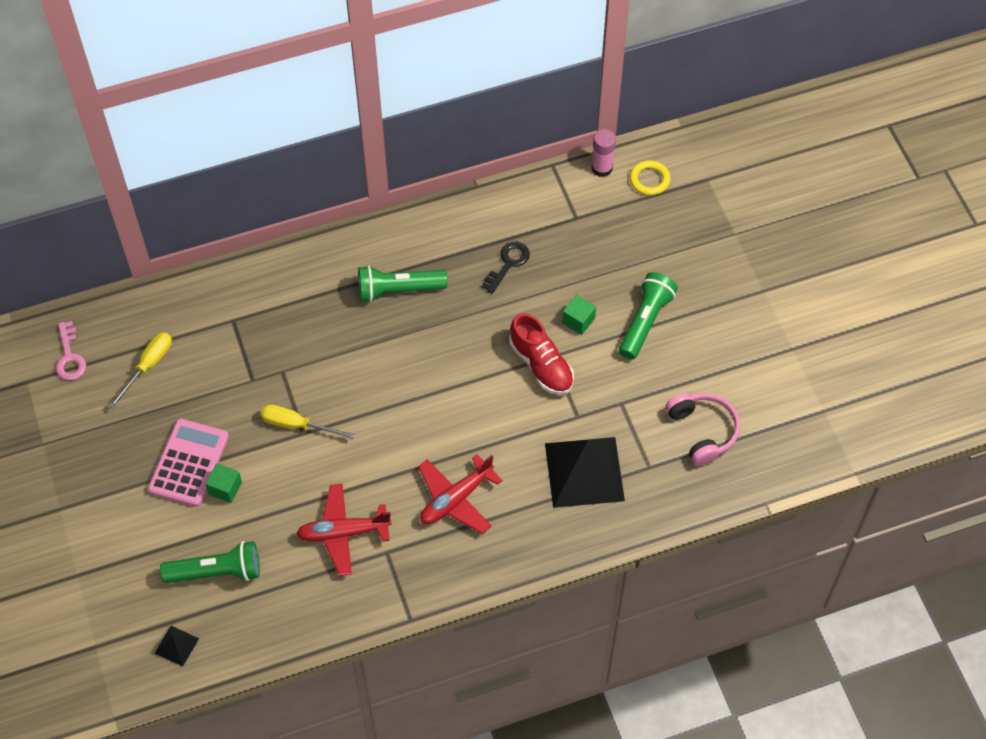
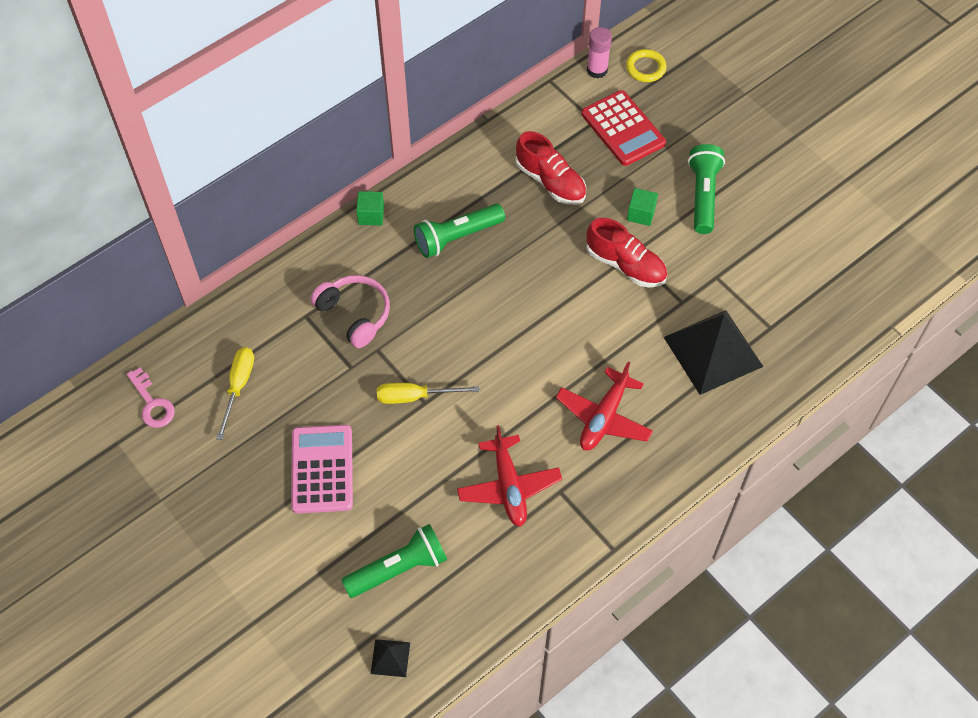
camera: 20 degrees left, 0 degrees up
(225, 488) = (370, 482): green cube -> green cube (371, 215)
(343, 533) = (509, 486): red plane -> red plane turned 75 degrees counterclockwise
(508, 264) = (550, 181): black key -> red shoe
(600, 233) = (623, 129): none -> red calculator
(702, 431) = (803, 279): pink headphones -> pink headphones (354, 314)

